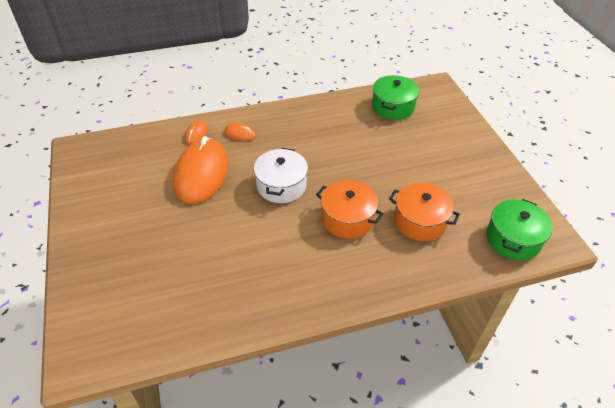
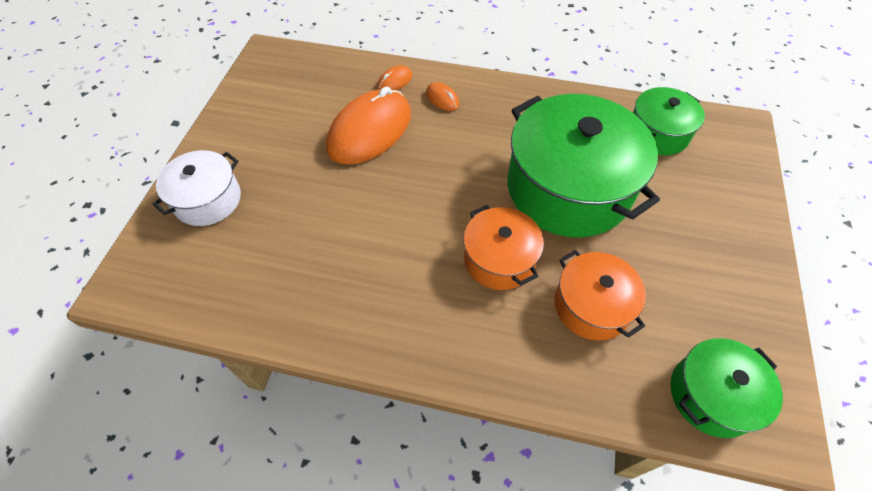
camera: 30 degrees right, 10 degrees up
(281, 185) = (448, 182): white pot -> white pot (207, 200)
(361, 159) = (568, 188): none -> green pot

